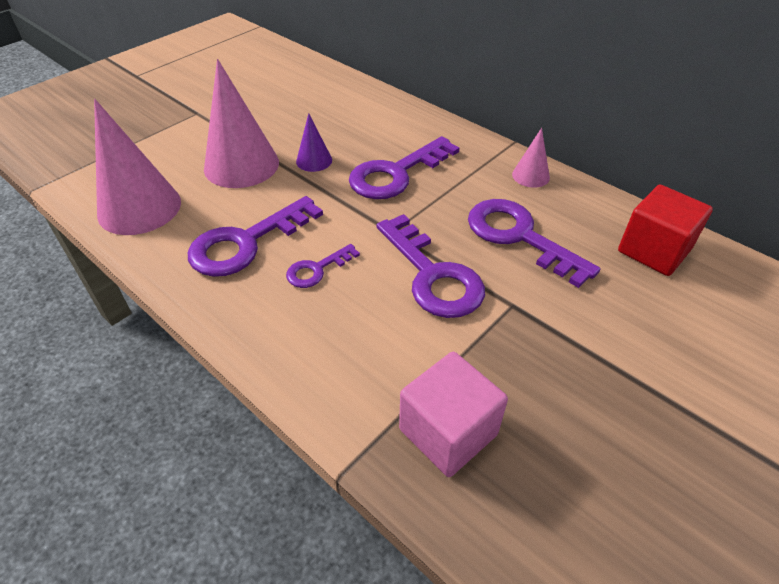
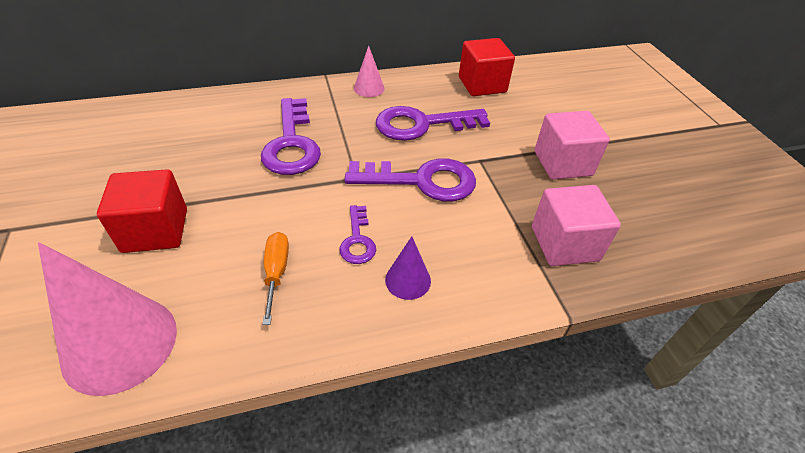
camera: 60 degrees left, 0 degrees up
(241, 165) = (155, 230): pink cone -> red cube
(246, 242) = (276, 272): purple key -> orange screwdriver
(314, 160) = (214, 180): purple cone -> purple cone (408, 280)
(591, 382) = (562, 163): none -> pink cube

